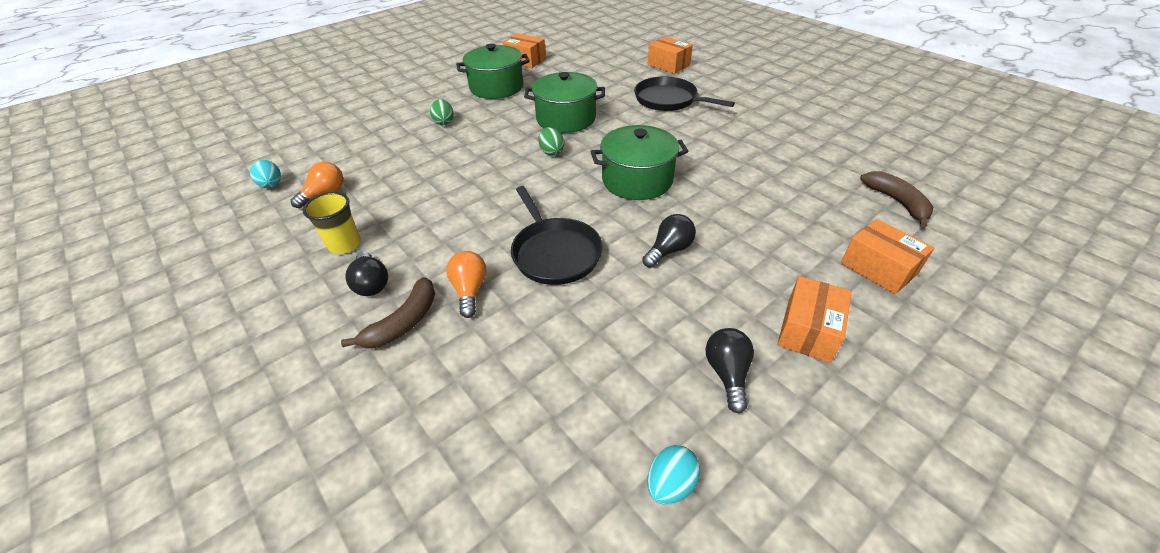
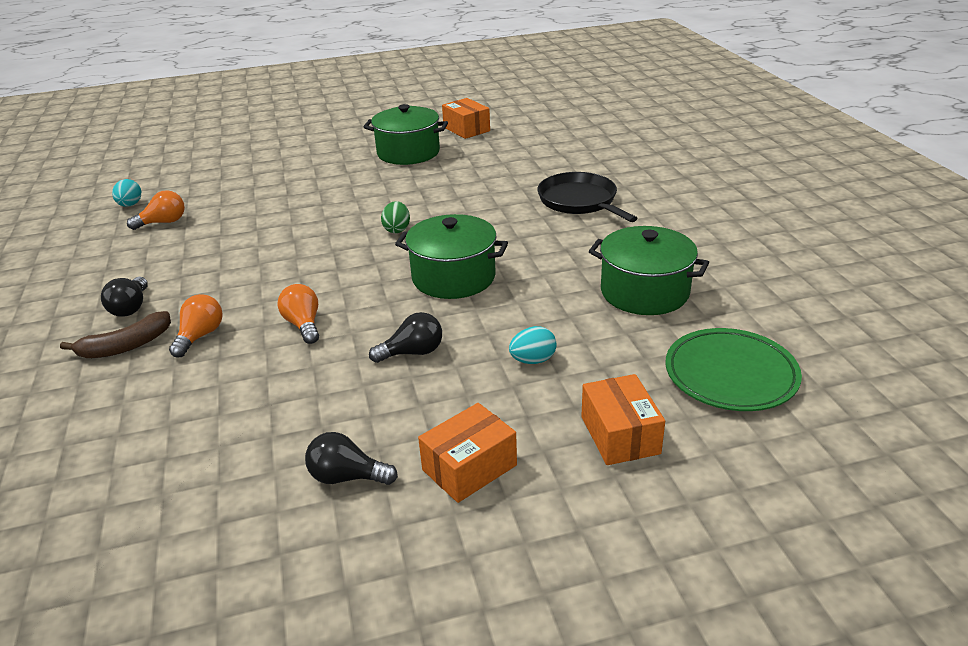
camera: 25 degrees right, 10 degrees down
(345, 244) = (140, 270): yellow cup -> none
(444, 122) = (324, 178): green egg -> none
(555, 253) = (303, 325): black pan -> orange light bulb
(566, 119) = (446, 199): green pot -> green pot (644, 292)
(668, 65) = (623, 162): orange box -> none
(670, 484) = (203, 543): turquoise egg -> turquoise egg (533, 360)
(727, 374) = (347, 477): black light bulb -> black light bulb turned 105 degrees counterclockwise
(897, 202) = (730, 375): brown banana -> green plate

